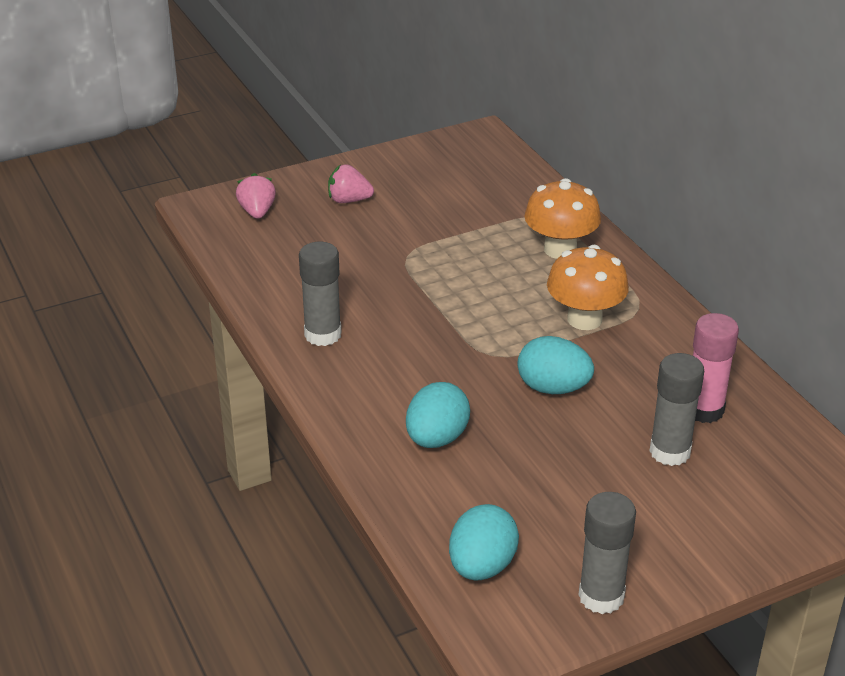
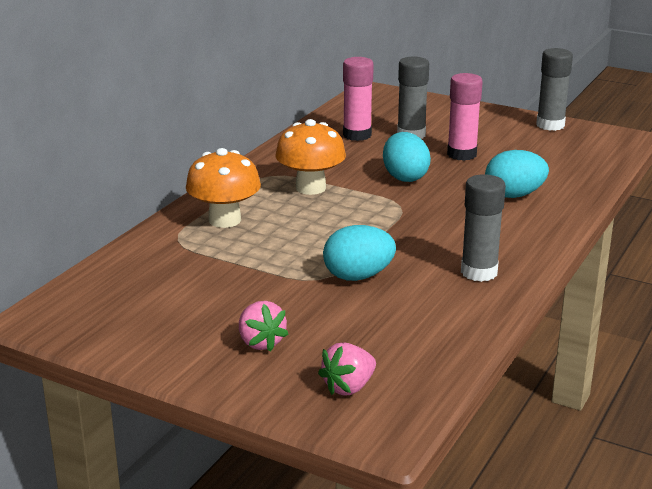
camera: 125 degrees left, 10 degrees down
(482, 566) = (586, 154): turquoise egg -> turquoise egg (358, 276)
(576, 460) = (461, 154): none -> pink glue stick

